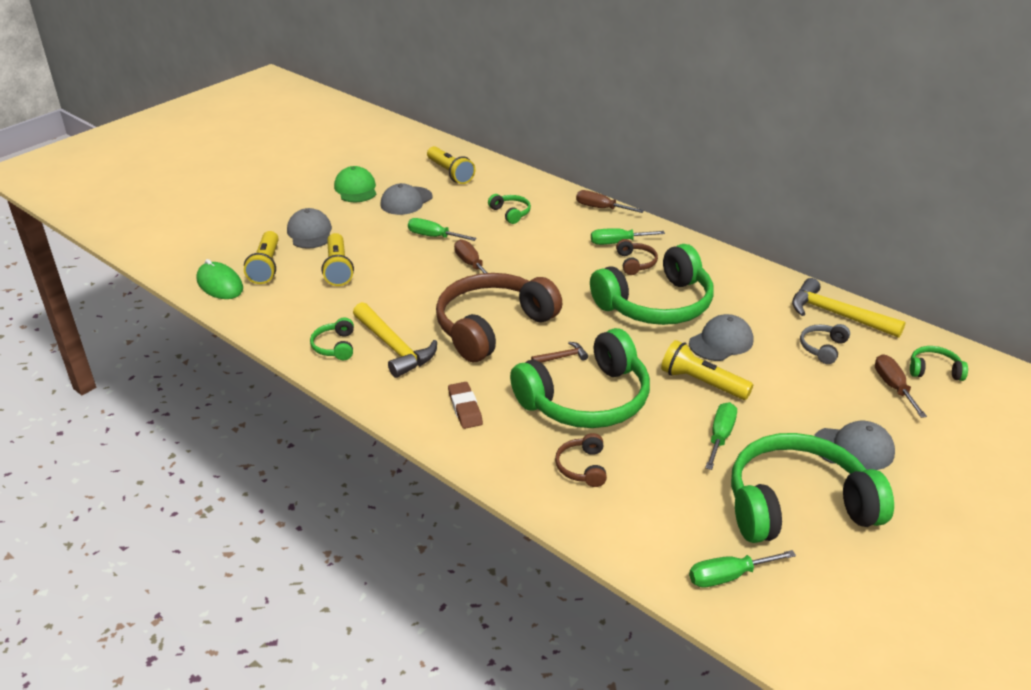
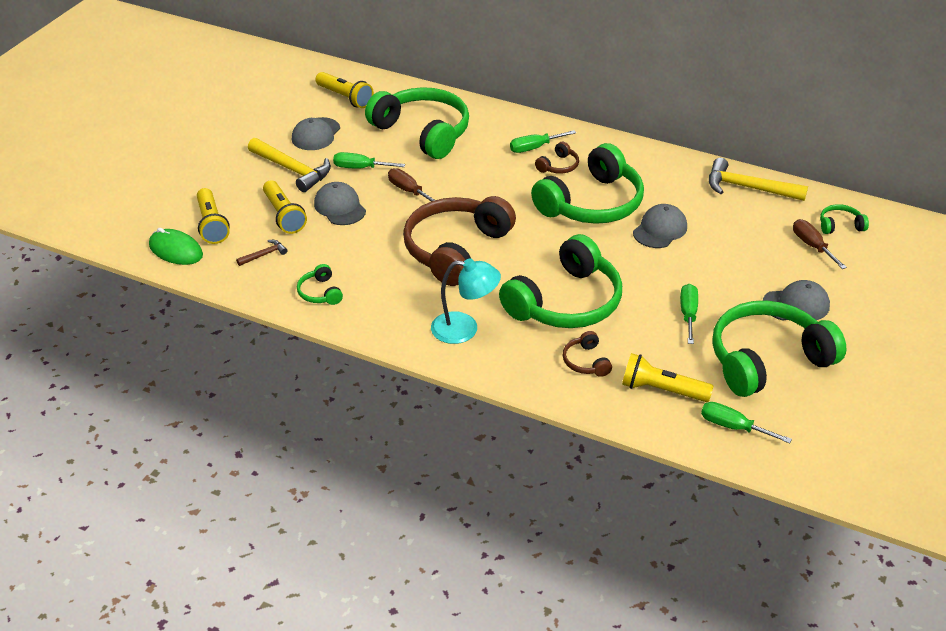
camera: 15 degrees left, 5 degrees up
(310, 233) = (237, 183): grey cap -> grey cap (340, 207)
(356, 189) = (259, 128): green cap -> none
(394, 347) = (375, 284): yellow hammer -> yellow hammer (293, 170)
(465, 408) = (464, 329): brown eraser -> turquoise lamp
(510, 213) = (423, 132): green headphones -> green headphones, size x2.39
(562, 357) = (529, 267): brown hammer -> brown hammer (264, 255)
(601, 208) = (505, 114): brown screwdriver -> none
(635, 263) = (558, 166): brown headphones -> brown headphones turned 60 degrees clockwise
(702, 382) = (657, 269): yellow flashlight -> yellow flashlight (661, 390)
(728, 576) = (733, 427): green screwdriver -> green screwdriver turned 60 degrees clockwise
(823, 348) = (746, 221): grey headphones -> none

